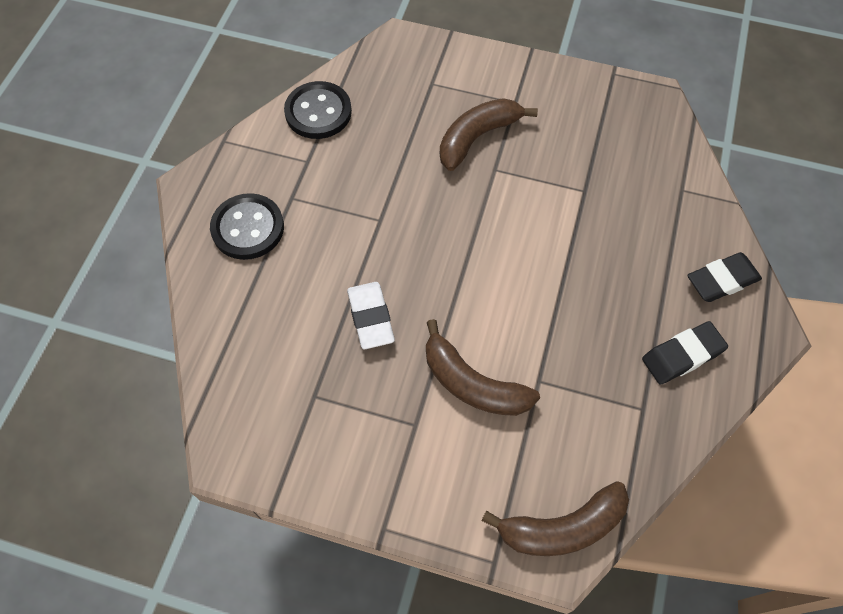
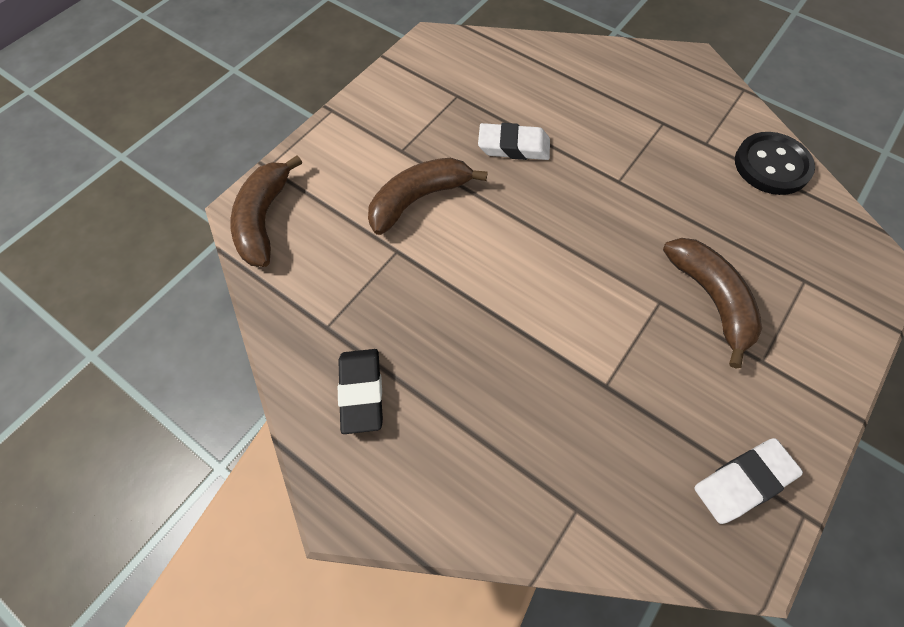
camera: 110 degrees right, 0 degrees up
(248, 228) = (636, 87): black button -> none
(611, 105) = (743, 481): none -> white eraser
(722, 280) = (430, 488): black eraser -> none

